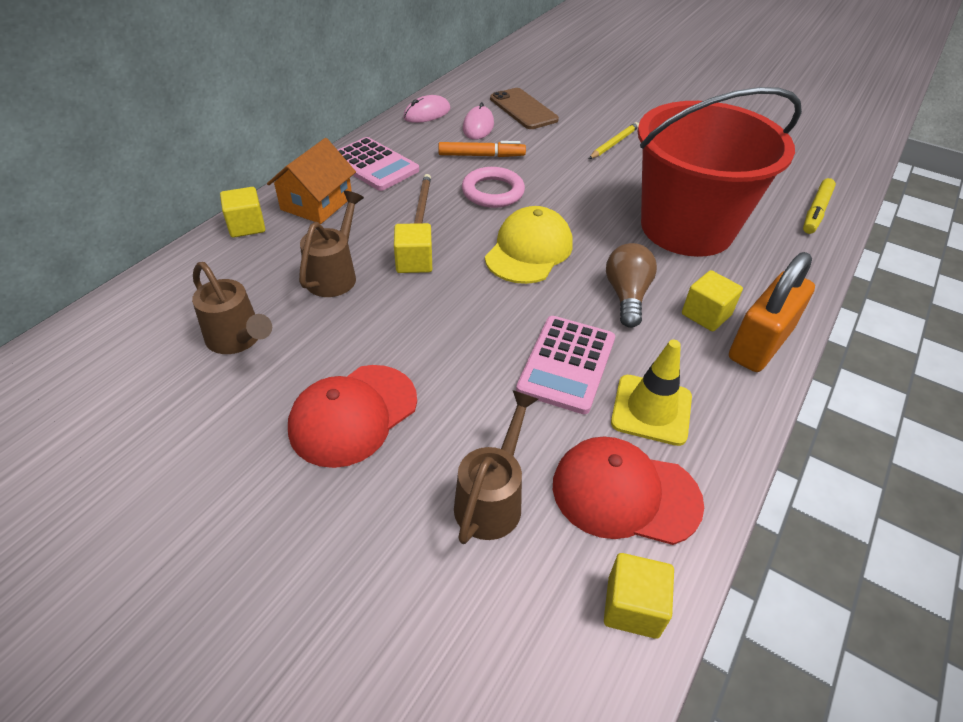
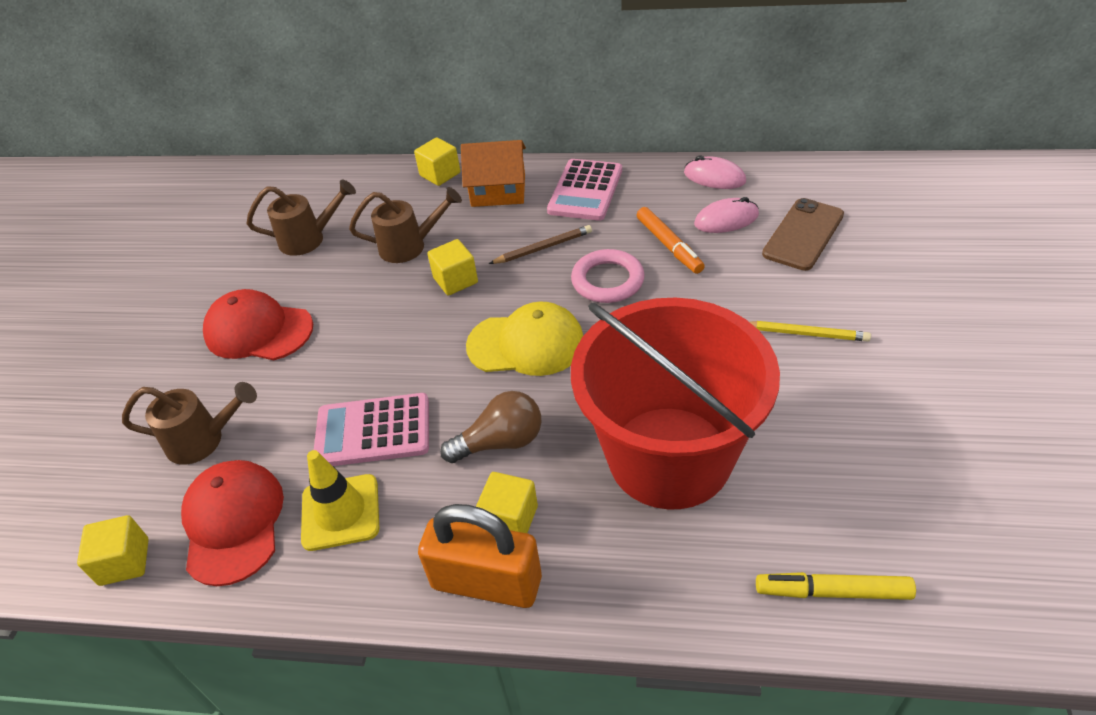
camera: 70 degrees right, 0 degrees up
(238, 339) = (308, 239): brown watering can -> brown watering can turned 120 degrees counterclockwise

